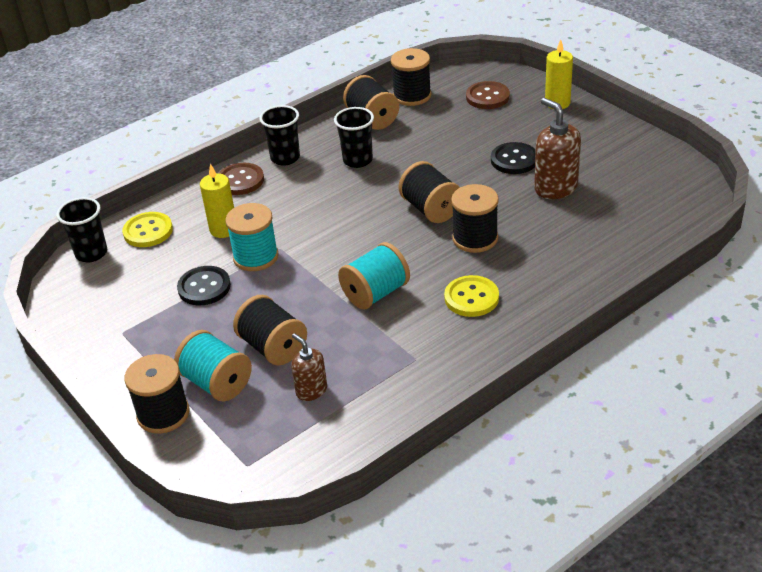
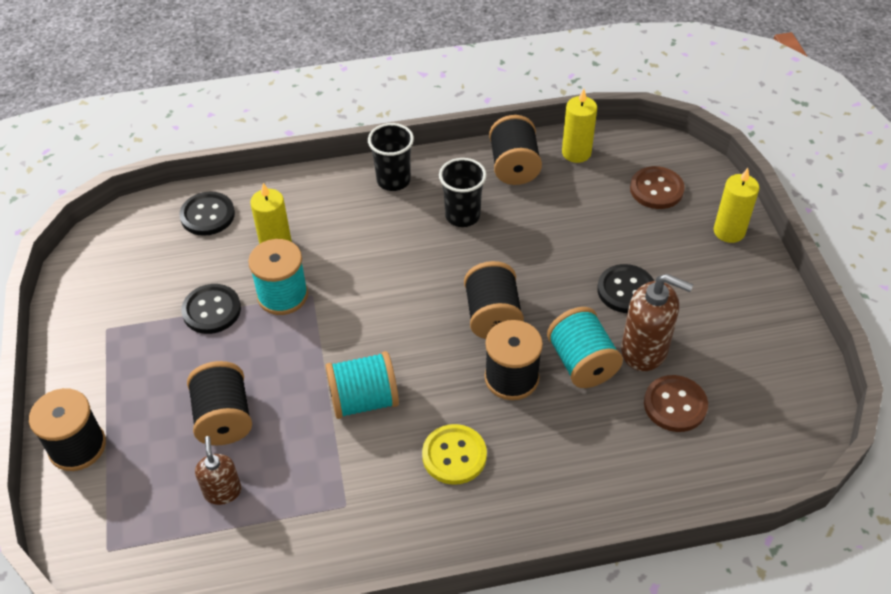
camera: 25 degrees right, 10 degrees up
(91, 253) = (142, 218): black cup -> none
(148, 231) = (207, 215): yellow button -> black button
(217, 383) = (146, 435): turquoise spool -> turquoise spool (582, 363)
(240, 180) = (332, 190): brown button -> brown button (675, 405)
(412, 96) = (576, 153): black spool -> yellow candle
(555, 188) = (645, 350): brown soap dispenser -> brown soap dispenser turned 120 degrees clockwise

